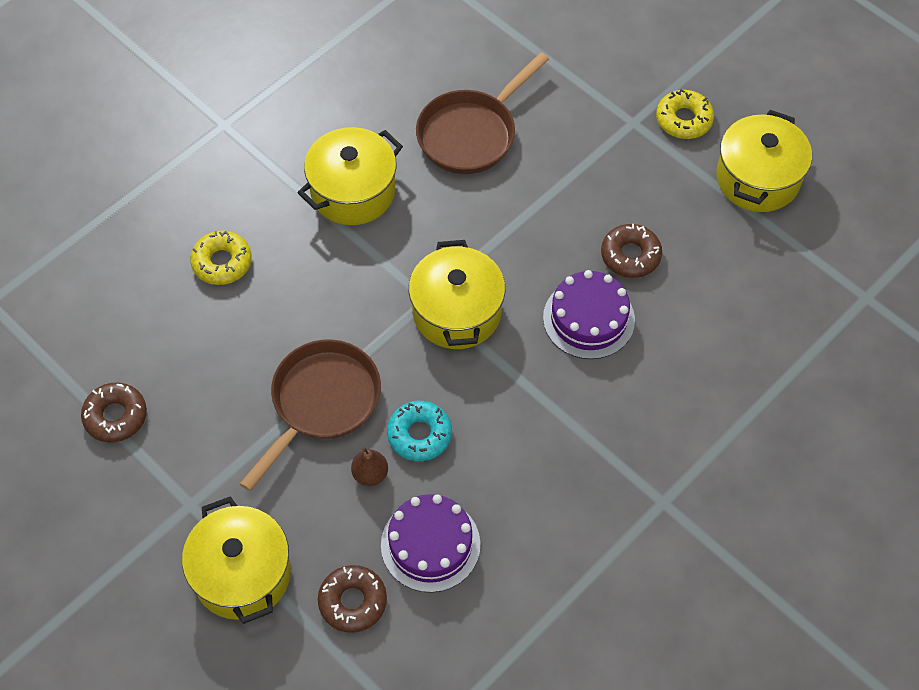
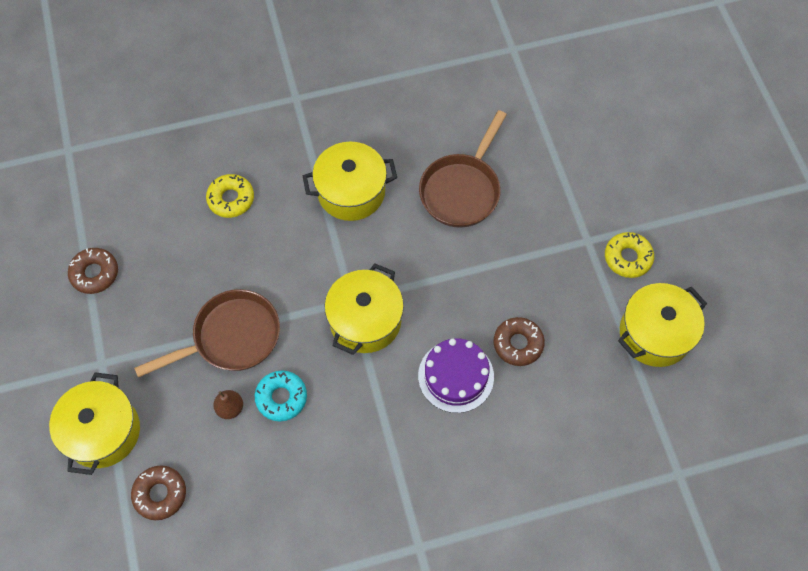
camera: 30 degrees right, 5 degrees up
(430, 544) = (237, 483): purple cake -> none
(471, 134) = (462, 190): brown pan -> brown pan turned 45 degrees counterclockwise

